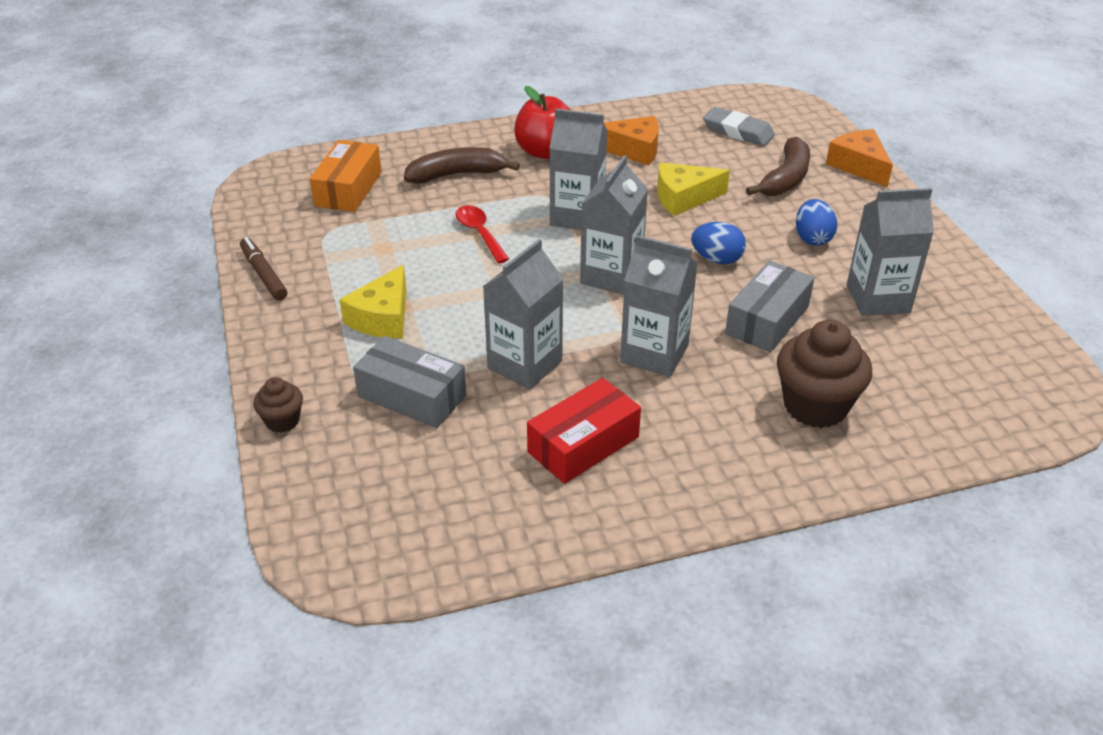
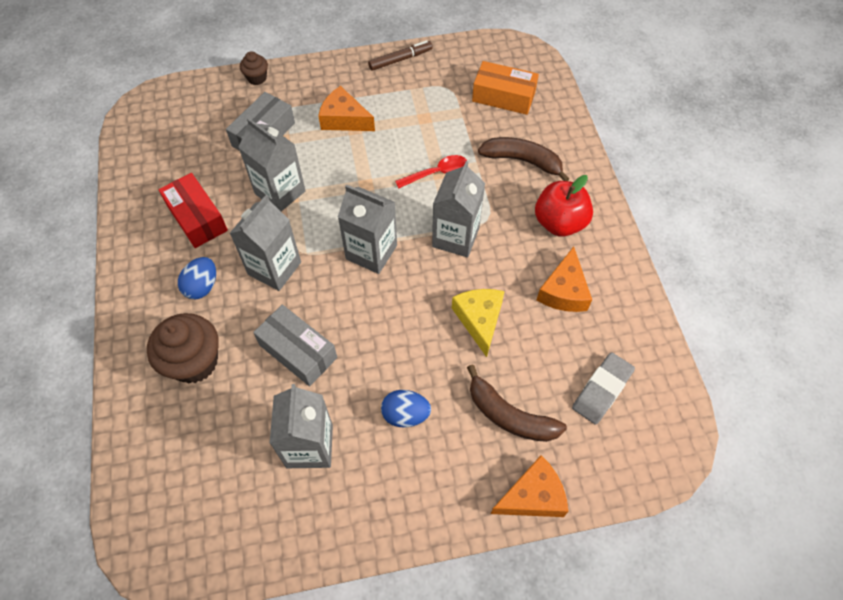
camera: 95 degrees right, 20 degrees up
(383, 317) = (344, 119): yellow cheese -> orange cheese
(457, 174) = (522, 161): brown banana -> brown banana turned 60 degrees counterclockwise
(717, 259) = (383, 330): blue egg -> blue egg (202, 286)

